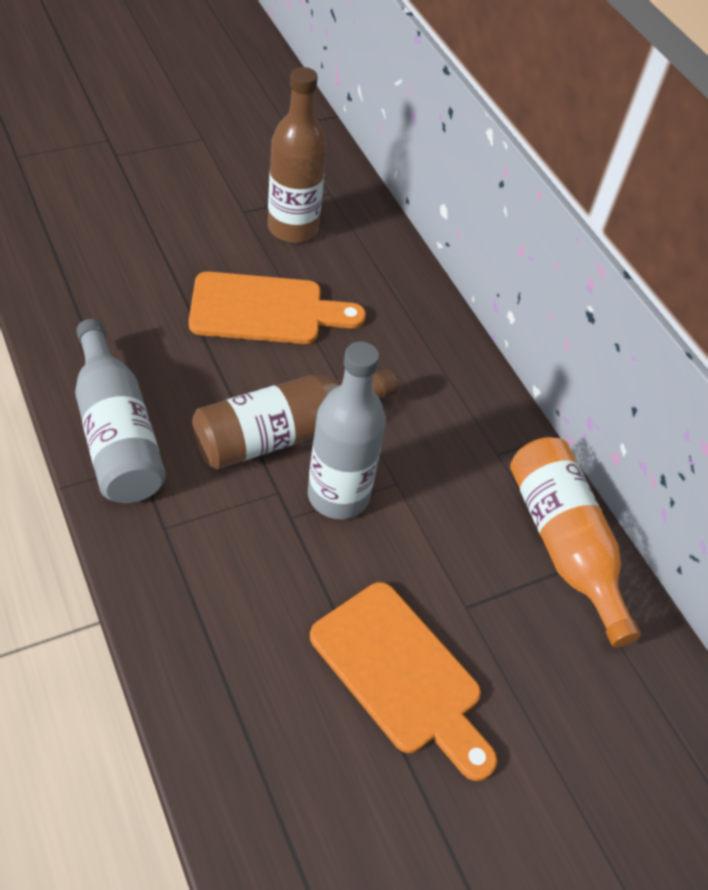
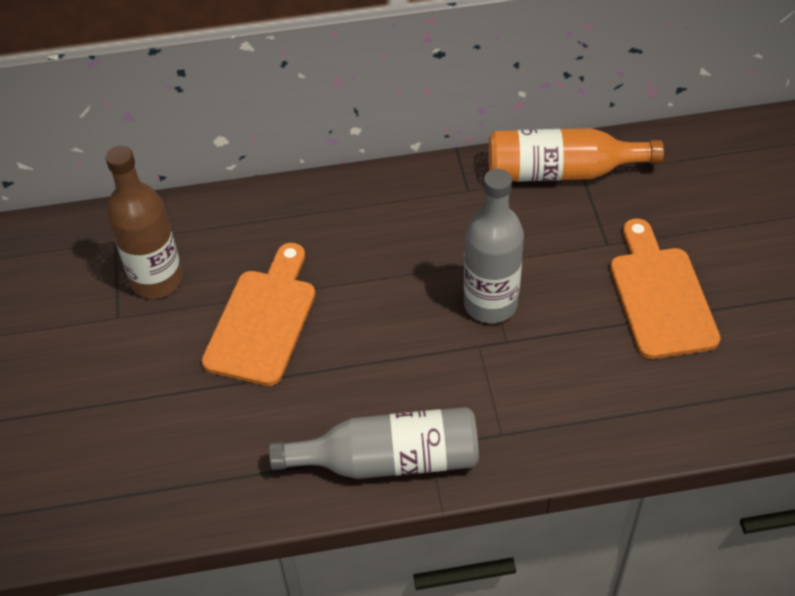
camera: 65 degrees left, 0 degrees up
(285, 433) = (416, 330): brown bottle -> none
(401, 674) = (660, 296): orange cutting board -> orange cutting board turned 75 degrees counterclockwise

